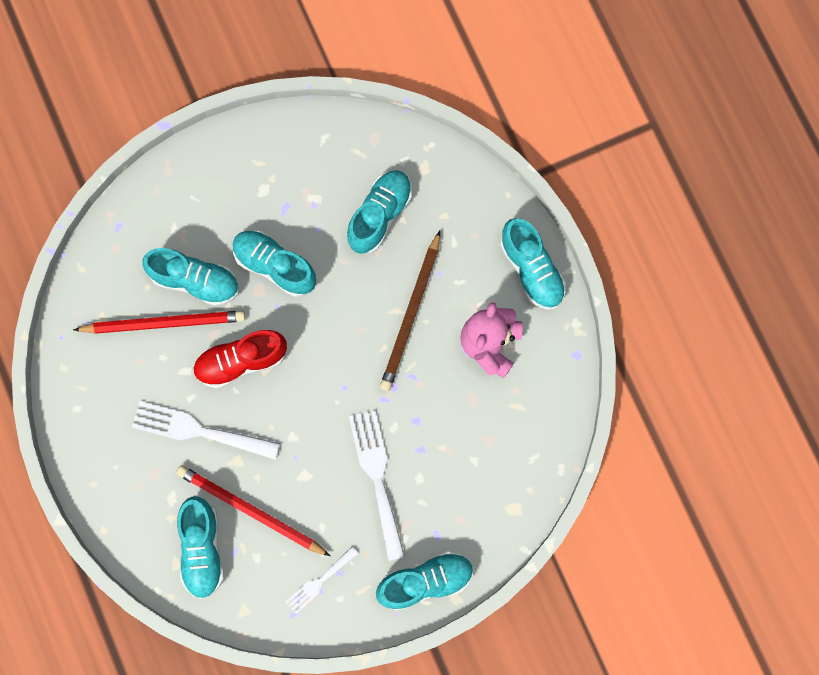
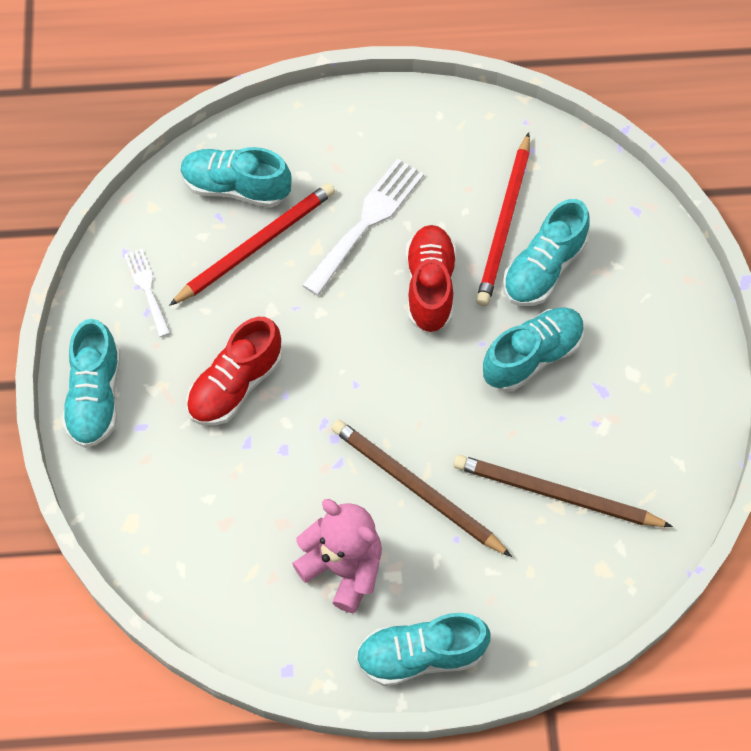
camera: 110 degrees right, 15 degrees down
(377, 477) = (235, 385): white fork -> red shoe
(379, 215) = (556, 494): turquoise shoe -> brown pencil

